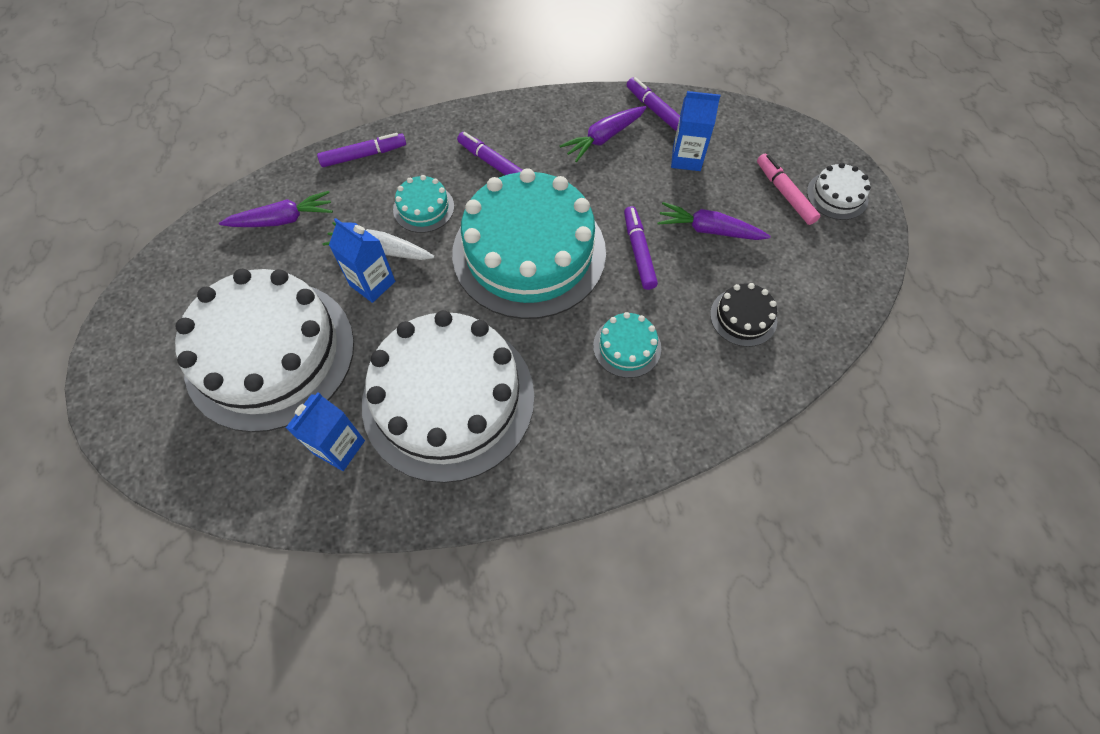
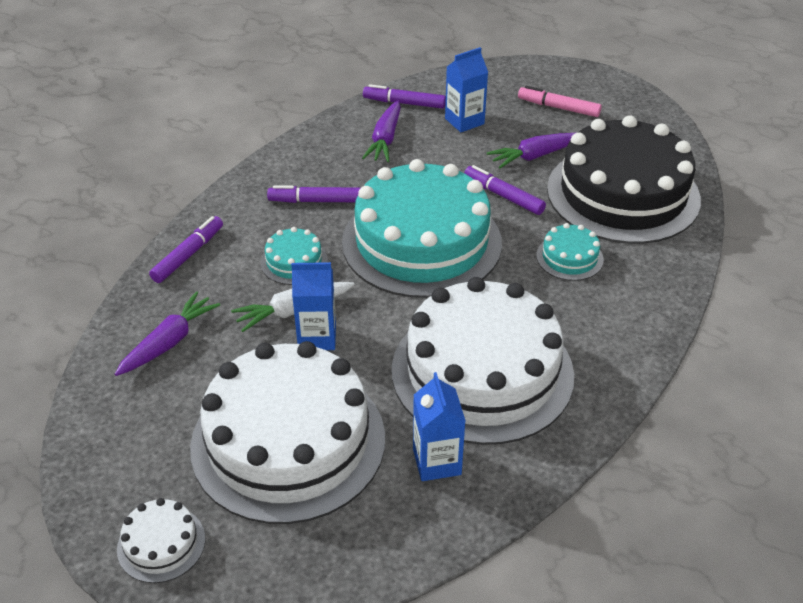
camera: 40 degrees left, 20 degrees down
(743, 317) = (623, 194): black cake -> black cake, size x2.43
(837, 195) = (593, 91): white cake -> white cake (161, 544)

